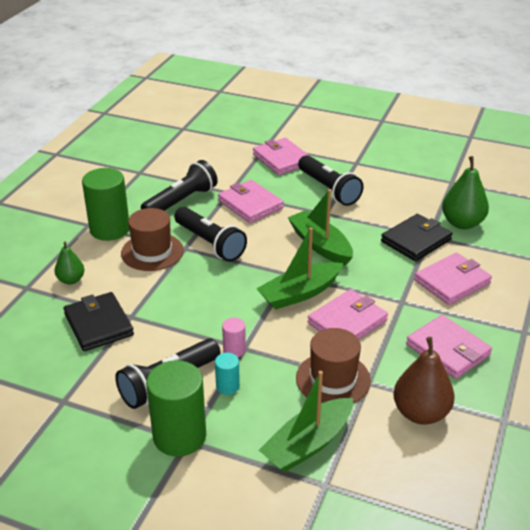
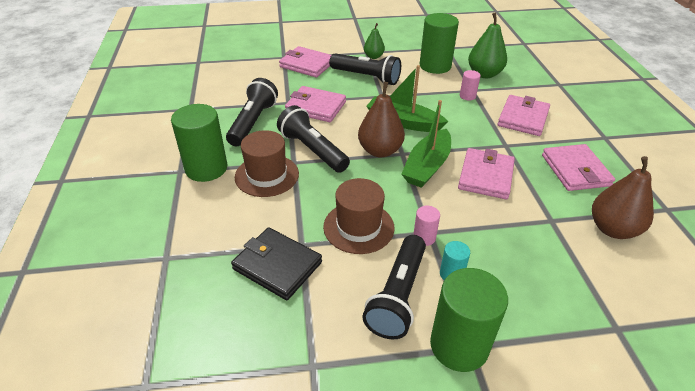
camera: 30 degrees left, 5 degrees up
(71, 280) = (209, 231): green pear -> green pear (373, 56)
(210, 243) = (312, 150): black flashlight -> black flashlight turned 150 degrees counterclockwise
(270, 264) = (380, 151): none -> brown pear
(308, 444) = (566, 297): green boat -> none
(333, 379) = (525, 229): brown hat -> brown hat (358, 227)
(415, 198) = (435, 66): none -> green cylinder
(416, 240) = (467, 96): black wallet -> pink cylinder
(448, 350) = (575, 170): pink wallet -> pink wallet turned 60 degrees clockwise

